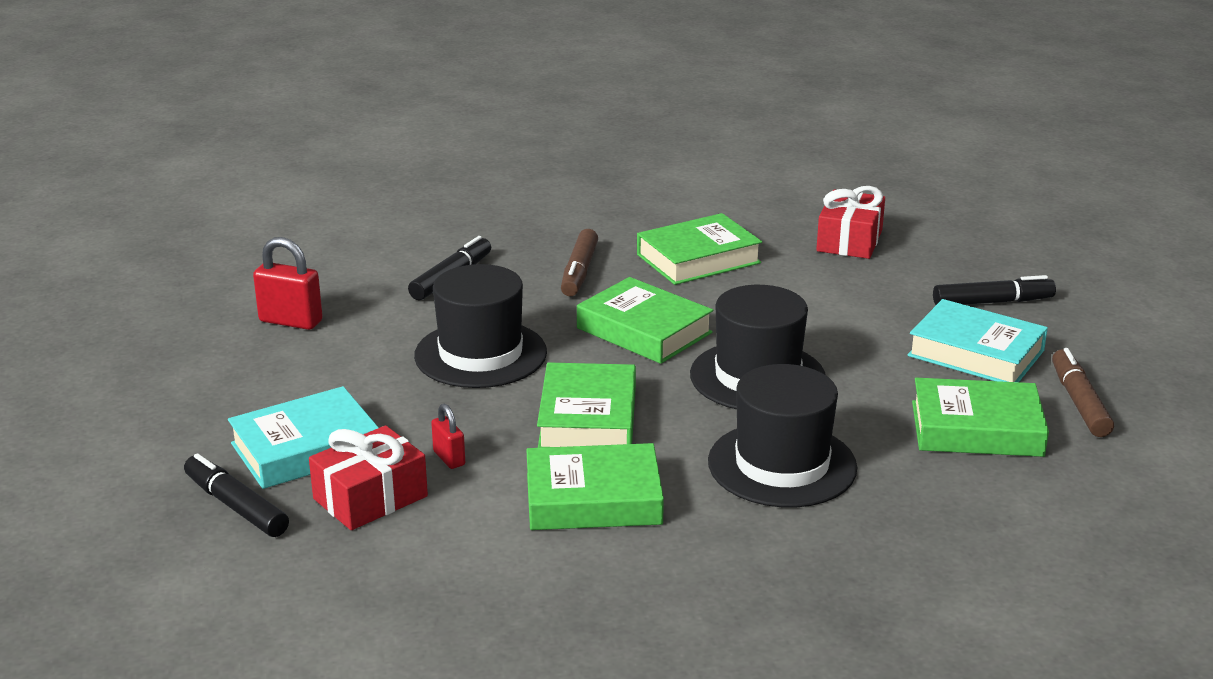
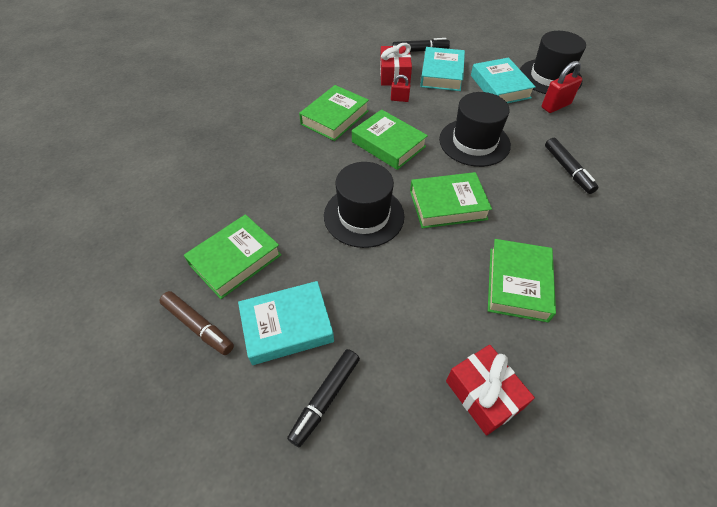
camera: 130 degrees right, 25 degrees up
(284, 380) = (500, 86): none -> turquoise book
(579, 272) = (539, 220): brown marker -> none
(782, 465) = (293, 176): black hat -> black hat (550, 77)

